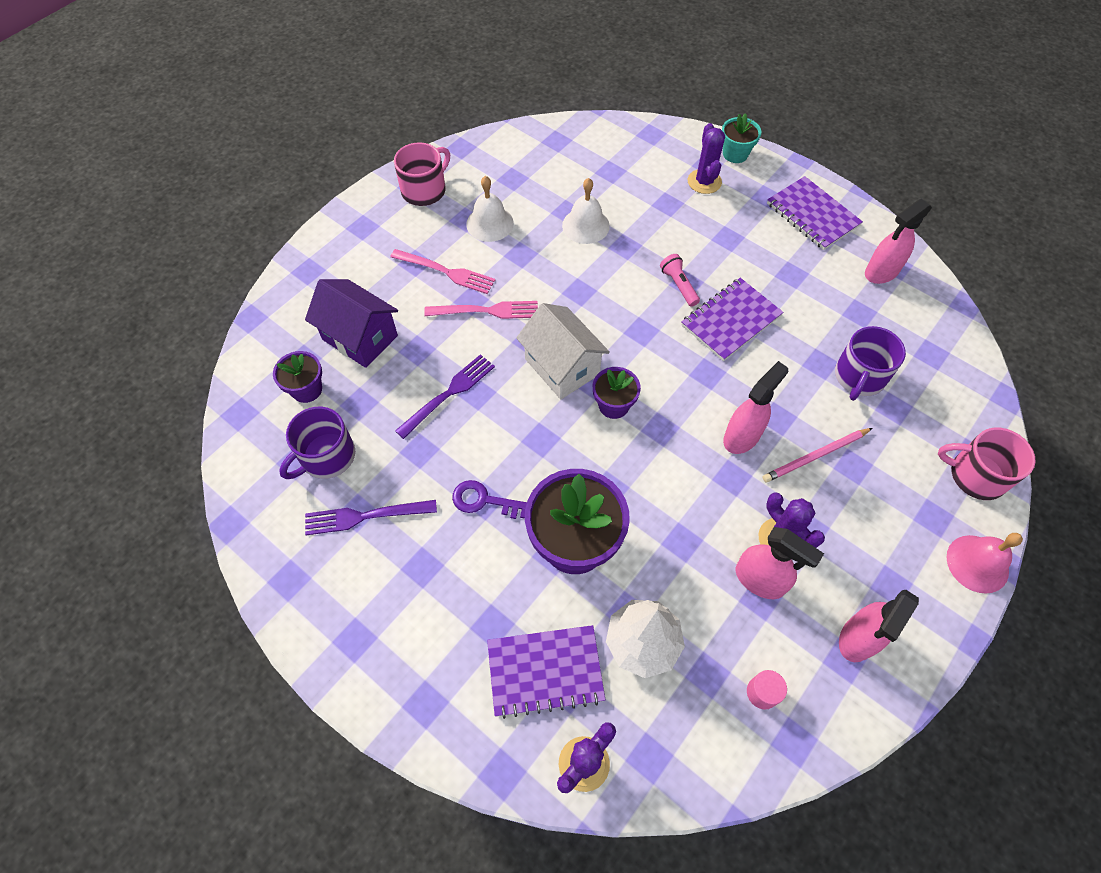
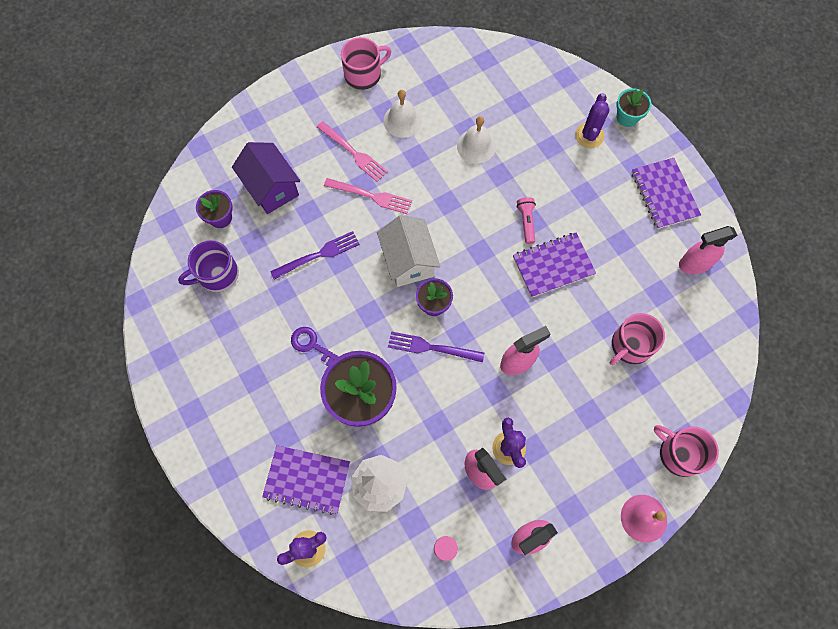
camera: 20 degrees right, 10 degrees up
(365, 516) = (228, 328): purple fork -> purple fork (431, 347)
(815, 456) = (564, 396): pink pencil -> none
(859, 377) = (630, 345): purple mug -> pink mug

